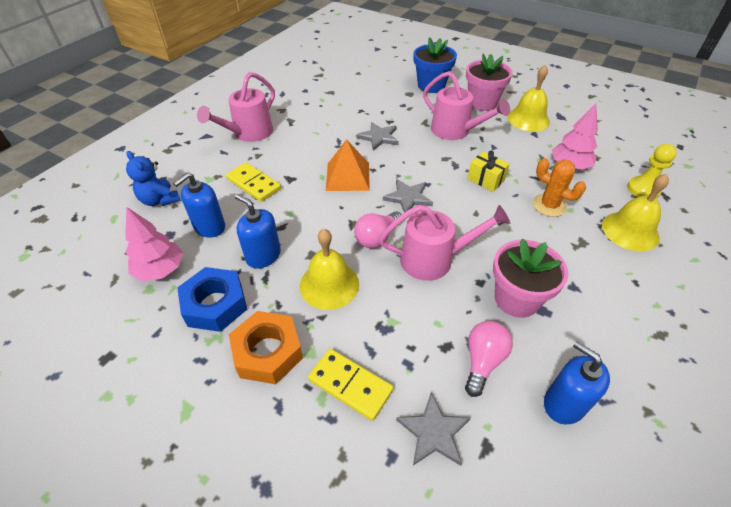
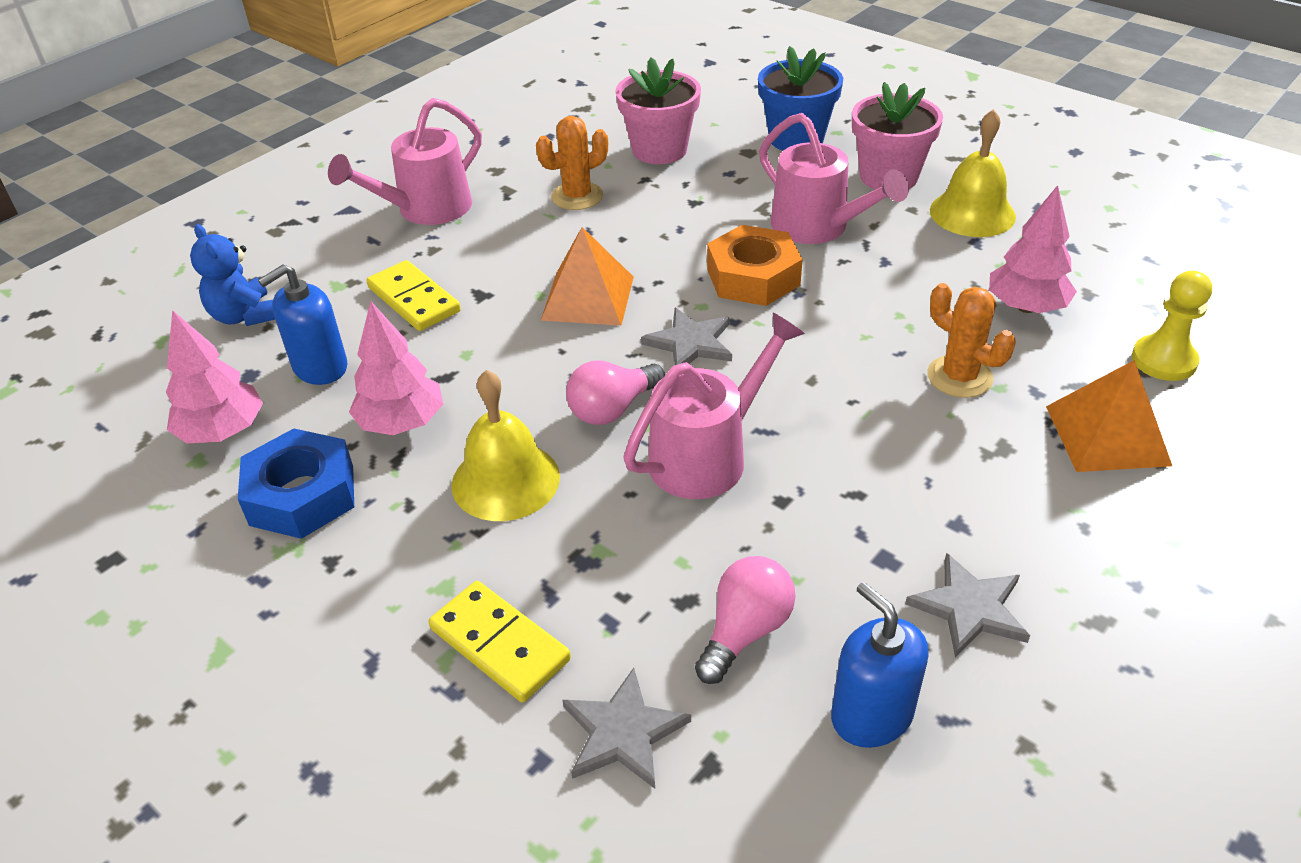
camera: 10 degrees right, 5 degrees down
(263, 256) = (402, 423): blue soap dispenser -> pink tree
(268, 352) = (373, 578): orange nut -> orange nut (753, 277)
(328, 122) = (577, 196): none -> orange cactus
(379, 137) = (665, 231): grey star -> grey star (969, 608)
(435, 259) = (709, 454): pink watering can -> pink watering can turned 45 degrees counterclockwise
(485, 180) = (849, 321): yellow gift -> none
(516, 299) = (841, 535): pink flower pot -> pink flower pot (659, 150)
(630, 231) = (1107, 435): yellow bell -> orange pyramid

